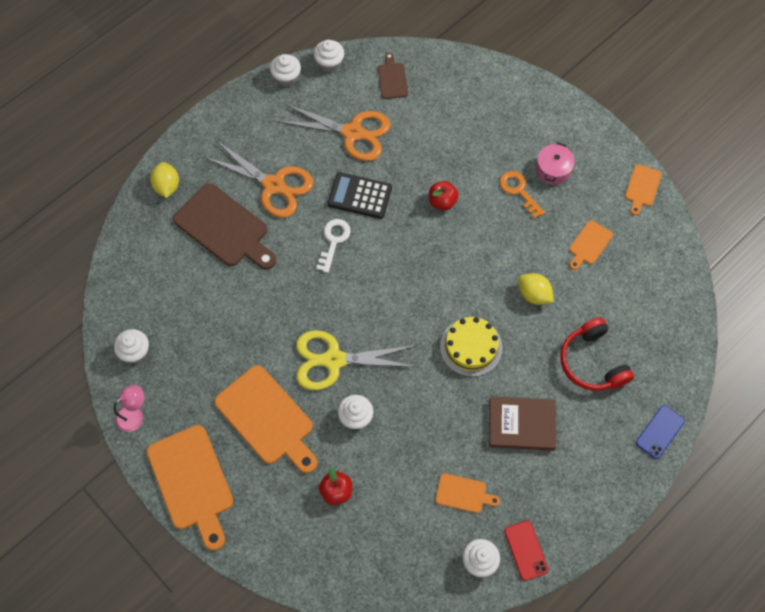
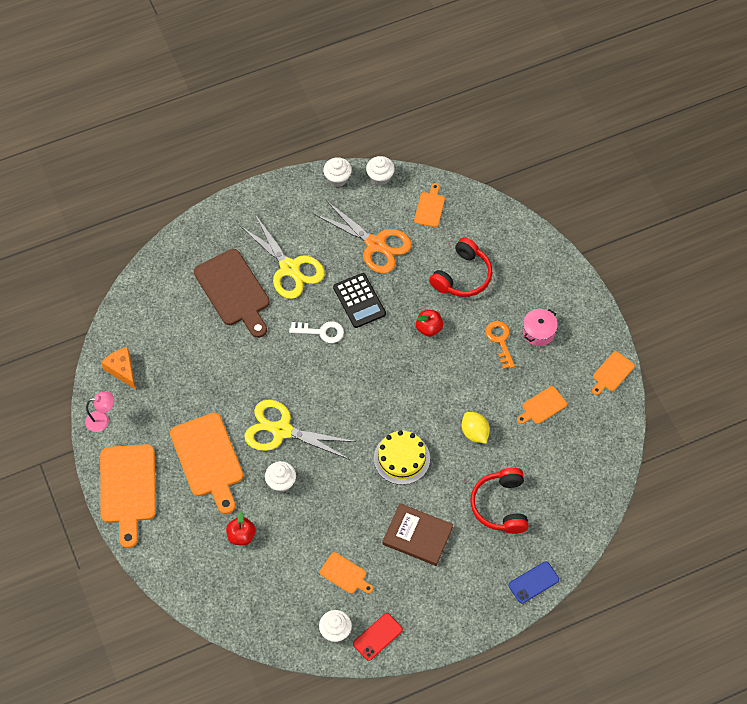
camera: 20 degrees right, 5 degrees down
(135, 352) = (122, 370): white cupcake -> orange cheese
(167, 186) = (199, 240): yellow lemon -> none
(273, 185) = (289, 268): orange scissors -> yellow scissors
(333, 241) = (321, 332): white key -> white key turned 60 degrees clockwise
(359, 196) = (359, 301): black calculator -> black calculator turned 150 degrees counterclockwise
(392, 79) = (430, 208): brown cutting board -> orange cutting board
(454, 137) = (462, 276): none -> red headphones
(526, 550) = (377, 636): red phone -> red phone turned 45 degrees clockwise

